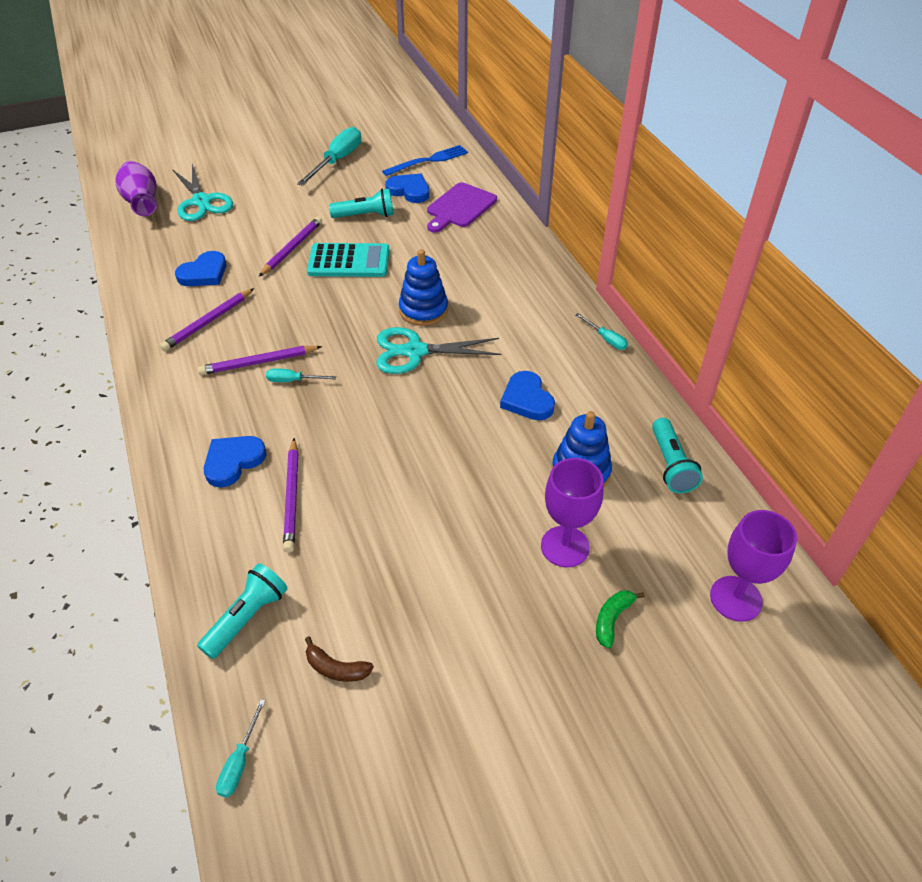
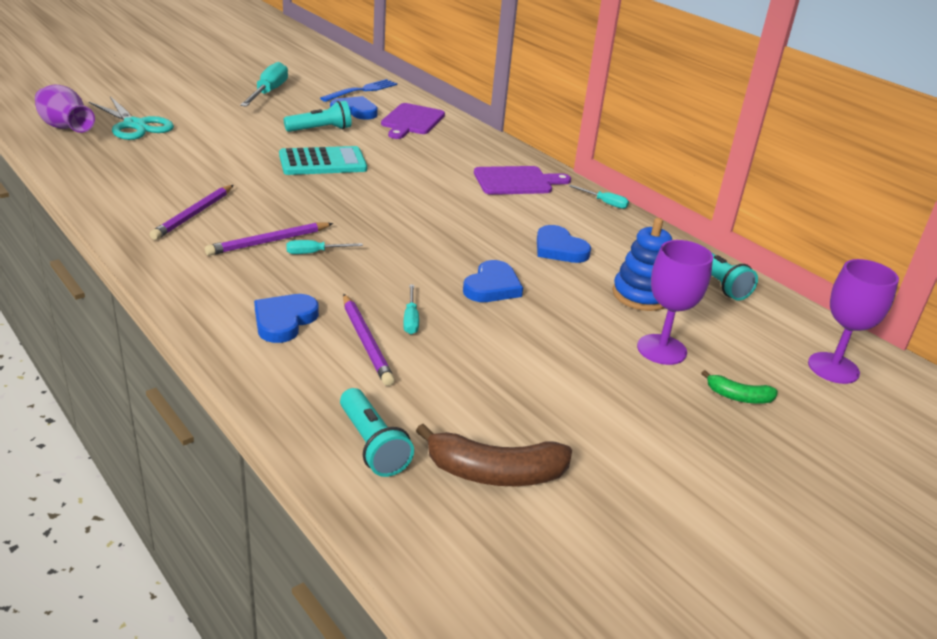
camera: 20 degrees left, 15 degrees down
(204, 273) = (168, 178): blue heart -> blue heart (492, 286)
(240, 761) = (435, 569): turquoise screwdriver -> turquoise screwdriver (411, 319)
(247, 617) = (372, 445): turquoise flashlight -> turquoise flashlight turned 135 degrees clockwise
(292, 248) = (256, 155): purple pencil -> none
(336, 668) = (495, 473): brown banana -> brown banana, size x1.82
(415, 351) = (429, 223): turquoise scissors -> none
(423, 310) = (420, 193): blue stacking toy -> none
(527, 301) = (516, 181): none -> purple cutting board
(612, 619) = (738, 397): green banana -> green banana turned 90 degrees counterclockwise

